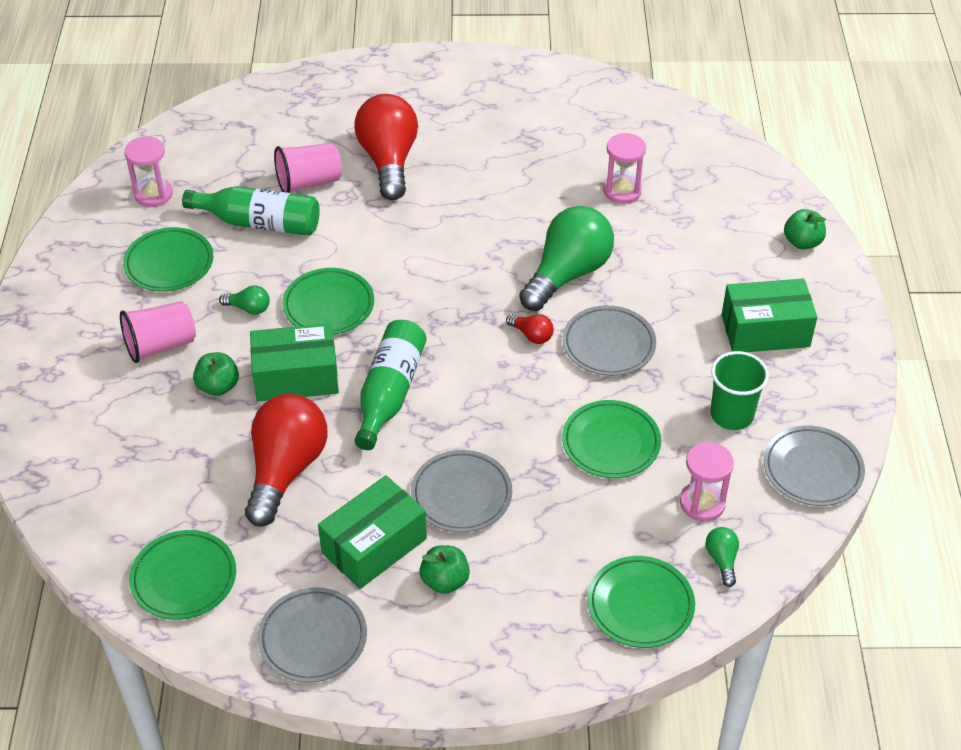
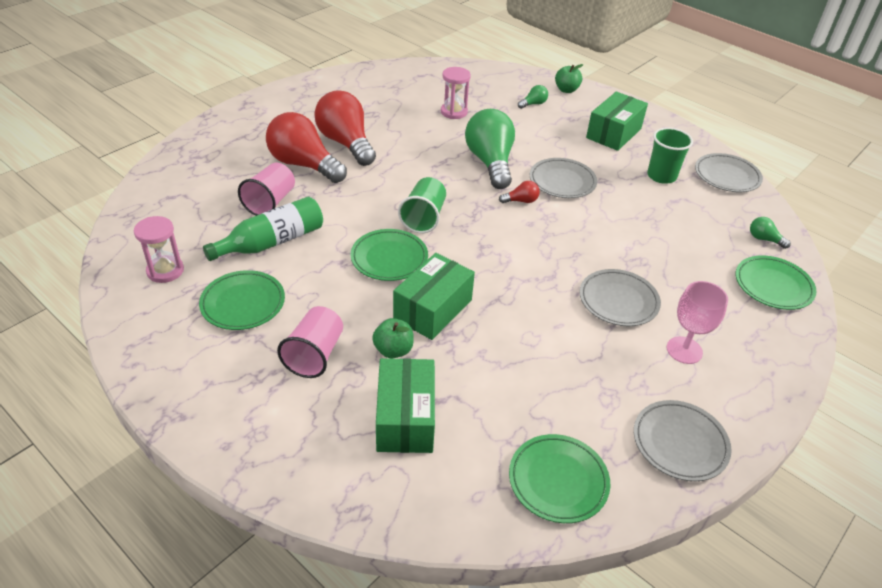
camera: 50 degrees left, 5 degrees down
(249, 308) = (341, 293): green light bulb -> green light bulb (533, 104)
(285, 470) = (511, 364): red light bulb -> red light bulb (346, 143)
(374, 546) = (623, 363): green box -> green box (405, 418)
(389, 393) = (498, 278): green bottle -> none
(414, 288) = (423, 218): none -> green cup
(445, 581) = (684, 350): green apple -> pink goblet
(611, 443) = (638, 224): green plate -> none
(702, 503) = (716, 221): pink hourglass -> none

